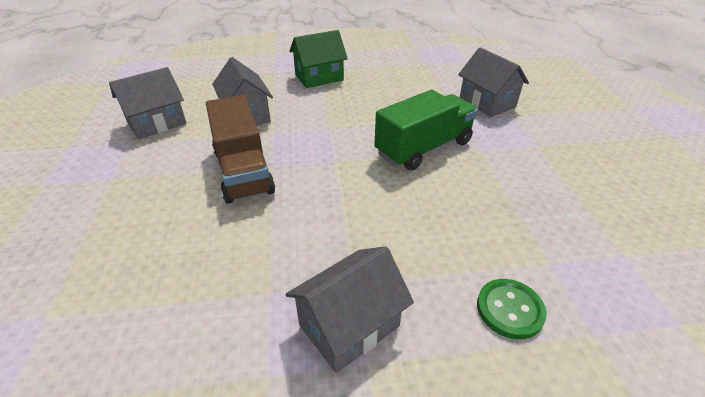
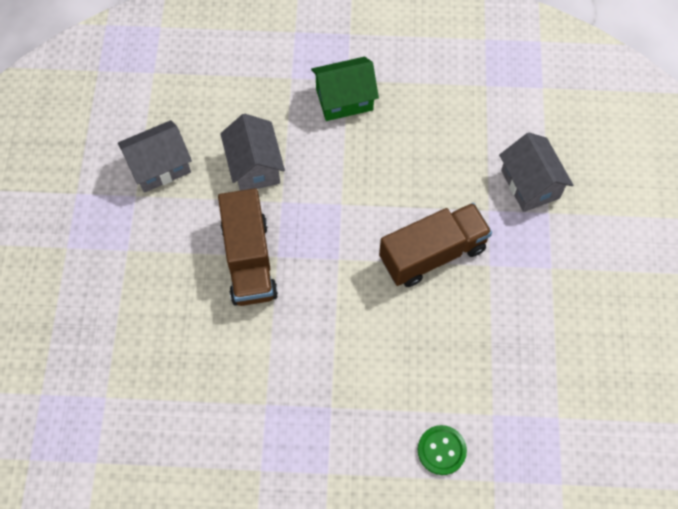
camera: 10 degrees right, 25 degrees up
(349, 325) = (320, 443): grey house -> none
(423, 148) = (432, 253): green truck -> brown truck

